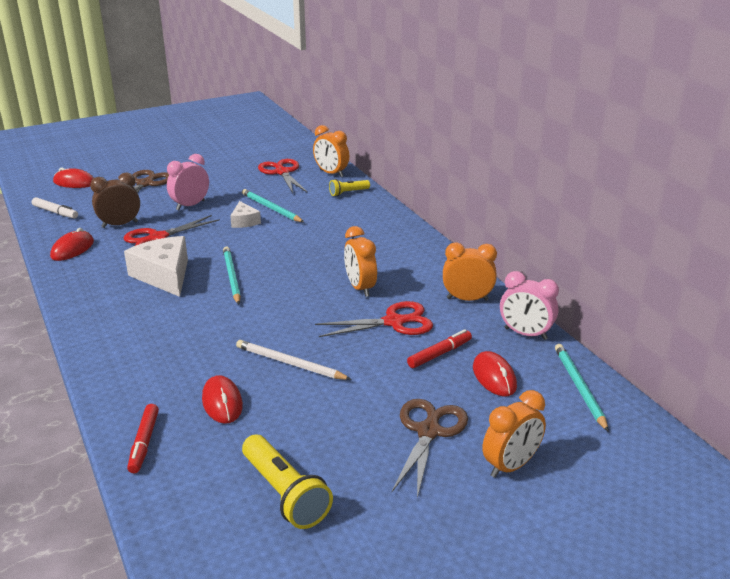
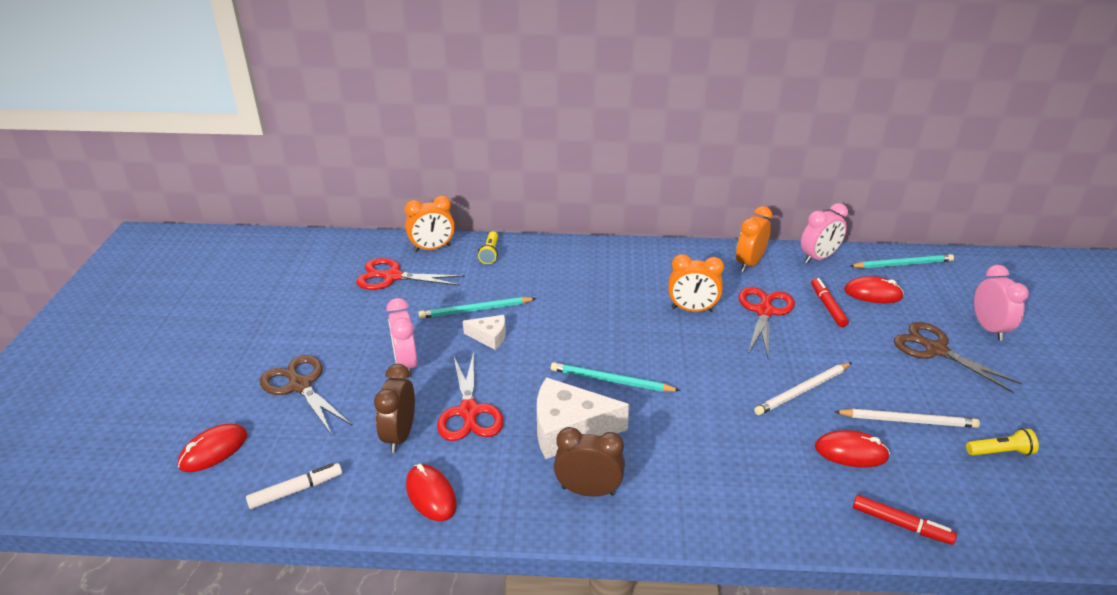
camera: 60 degrees left, 5 degrees up
(106, 298) = (588, 490): none -> brown clock
(284, 494) = (1000, 452): yellow flashlight -> yellow flashlight, size x0.57
(291, 428) = (907, 420): none -> white pencil
(511, 466) = (989, 328): orange clock -> pink clock
(579, 388) = (902, 264): turquoise pencil -> turquoise pencil turned 150 degrees clockwise

